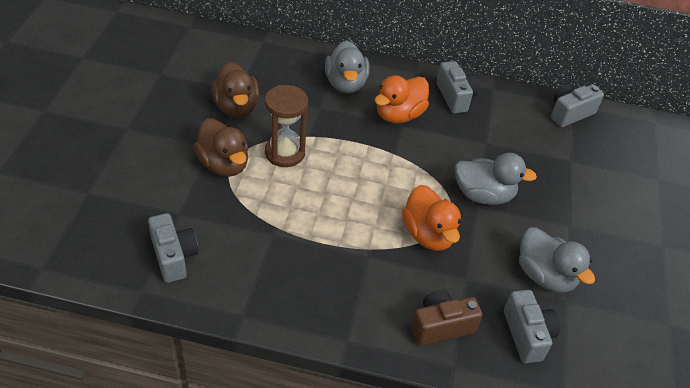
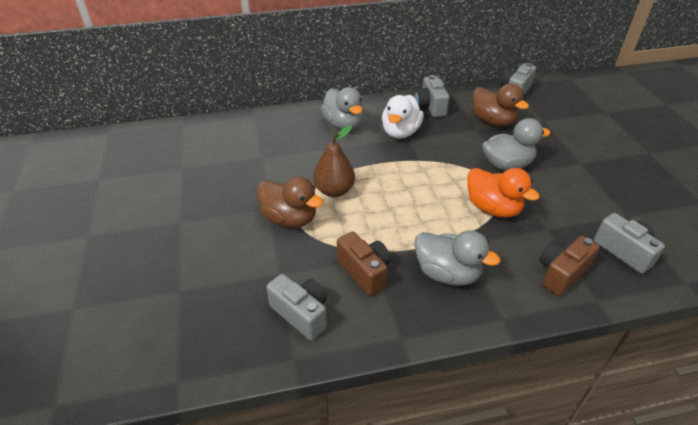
camera: 20 degrees left, 5 degrees down
(236, 107) = (267, 171): brown duck -> brown duck (492, 121)
(255, 243) = (364, 271): none -> brown camera
(285, 153) = (334, 191): brown hourglass -> brown pear
(399, 115) = (400, 132): orange duck -> white duck
(455, 97) = (430, 106): grey camera -> grey camera turned 150 degrees counterclockwise
(545, 275) = (597, 204): grey duck -> grey duck (447, 273)

